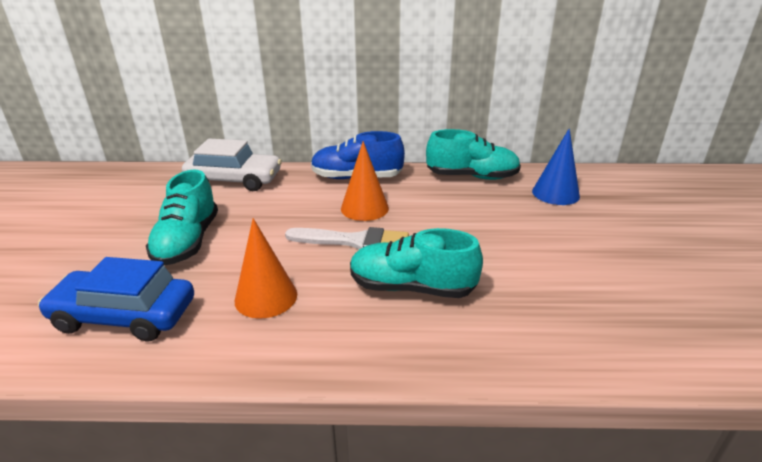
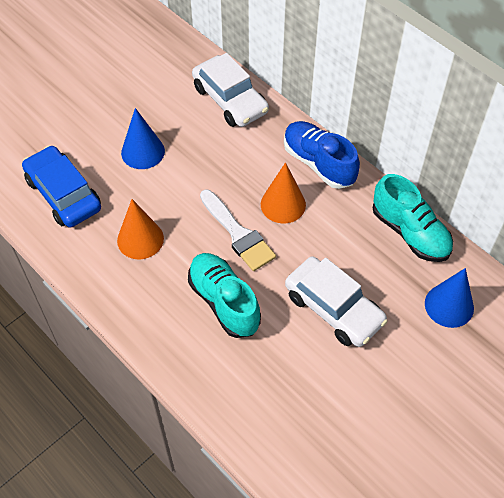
camera: 45 degrees right, 25 degrees up
(187, 242) = (143, 152): turquoise shoe -> blue cone
(496, 237) = (334, 308): none -> white car

